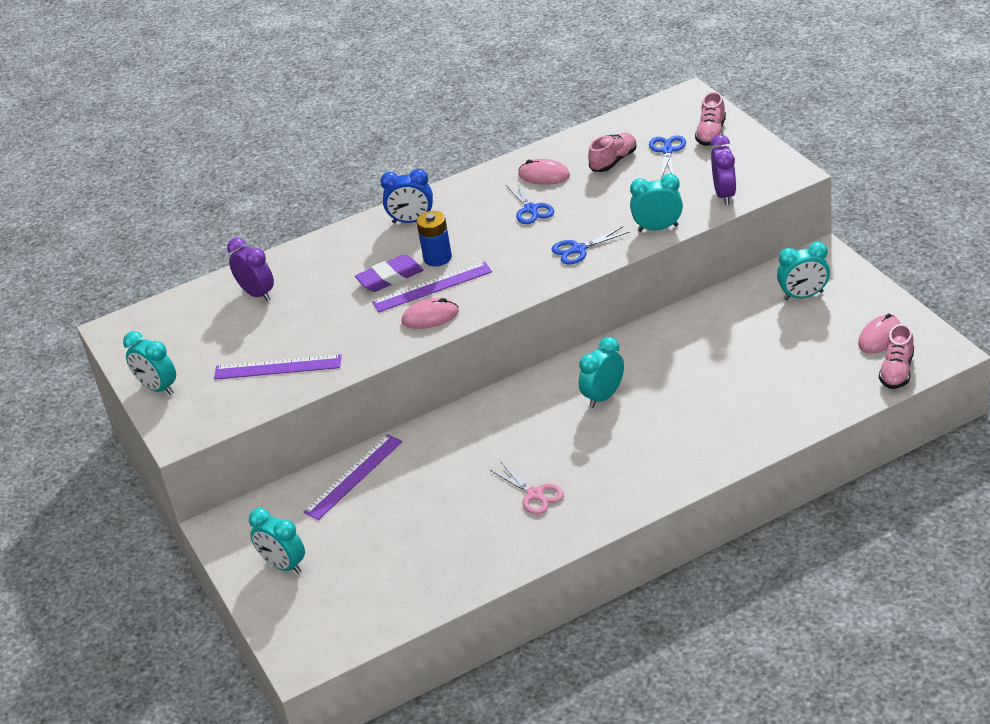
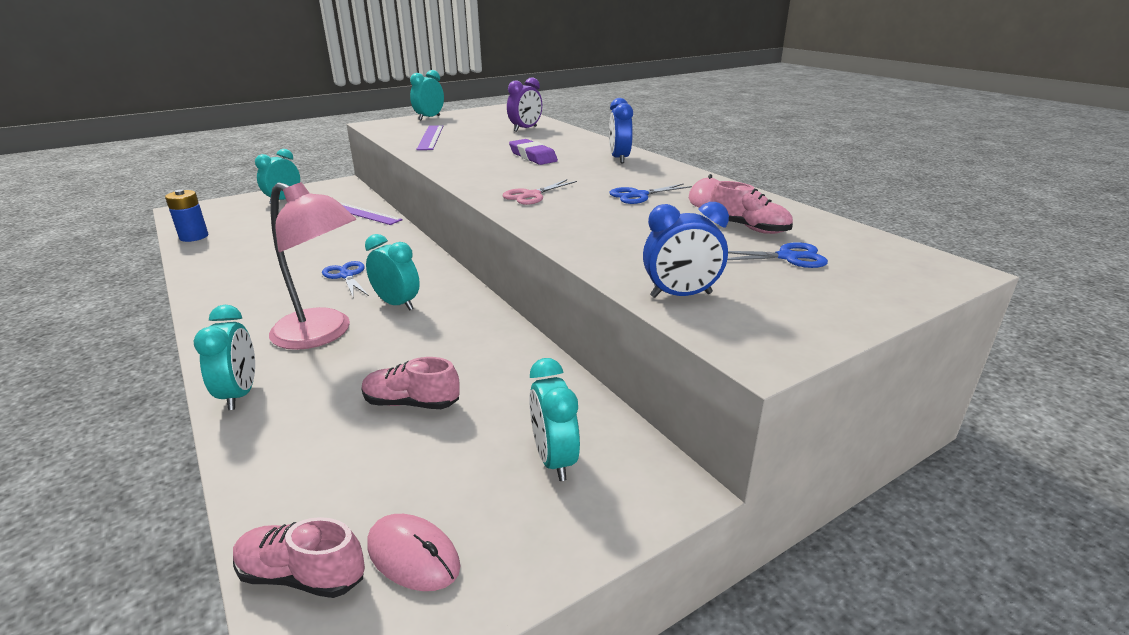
camera: 80 degrees right, 10 degrees down
(430, 317) = (468, 169): pink mouse -> none
(432, 287) = (513, 168): purple ruler -> none
(437, 258) = (558, 168): blue battery -> blue battery (194, 237)
(535, 495) = (275, 276): pink scissors -> pink scissors (531, 195)
(578, 250) = (558, 216): blue scissors -> blue scissors (346, 275)
(656, 428) = (323, 334): none -> pink lamp
(658, 228) = (596, 253): turquoise clock -> turquoise clock (240, 394)
(711, 133) = (852, 286): pink shoe -> pink shoe (411, 403)
(724, 195) = (681, 295): purple clock -> blue clock

